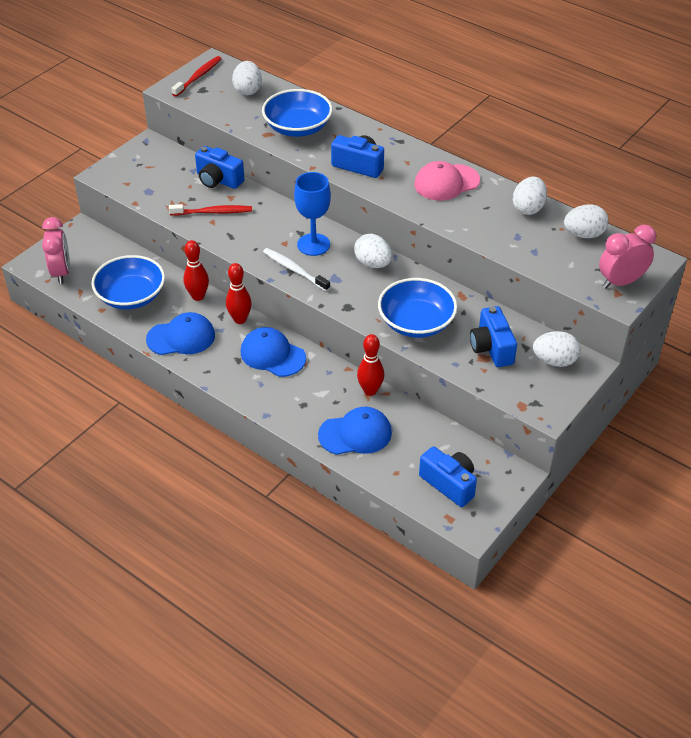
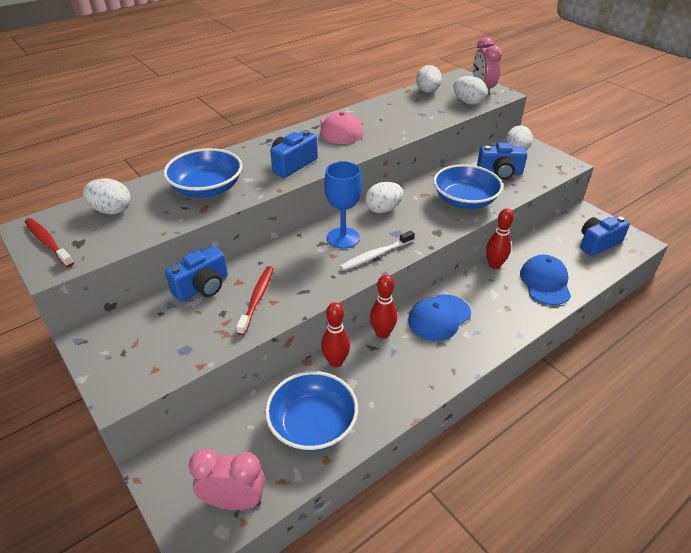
camera: 75 degrees left, 5 degrees down
(181, 337) = (397, 385): blue cap -> none
(528, 208) = (389, 104): white egg -> white egg (468, 102)

